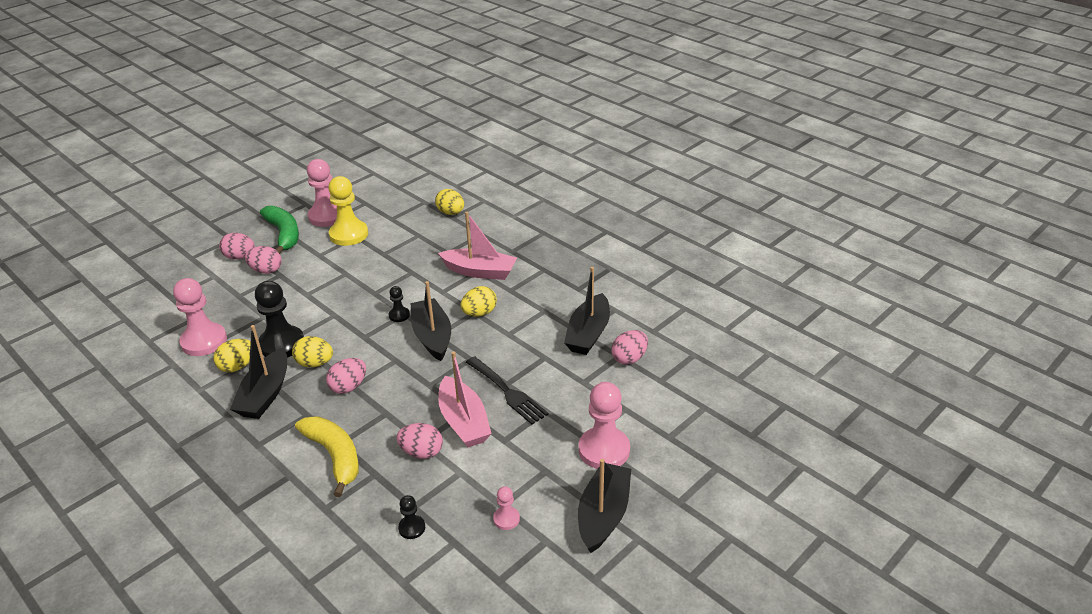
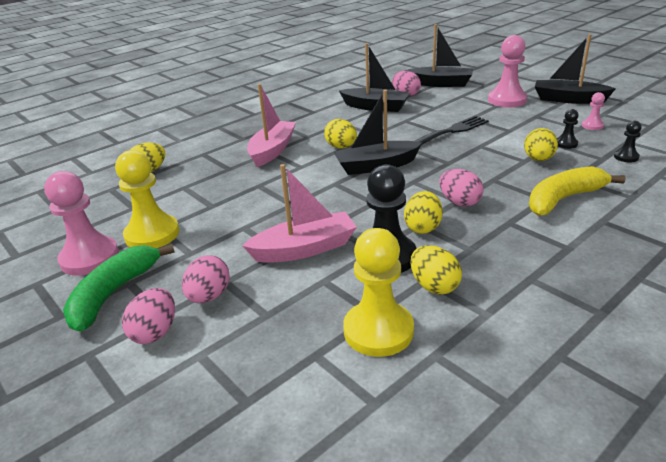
camera: 85 degrees left, 5 degrees down
(204, 341) = (378, 331): pink pawn -> yellow pawn
(265, 394) = (483, 255): black boat -> black boat (440, 84)
(284, 234) = (114, 293): green banana -> green banana turned 45 degrees counterclockwise
(399, 315) = (338, 185): black pawn -> black pawn (566, 144)
(421, 452) = (538, 159): pink egg -> yellow egg
(463, 422) = (493, 145): pink boat -> pink boat (304, 249)

